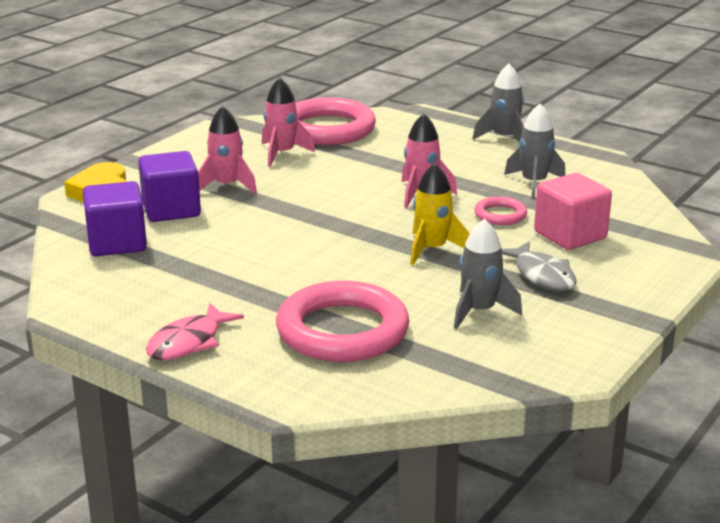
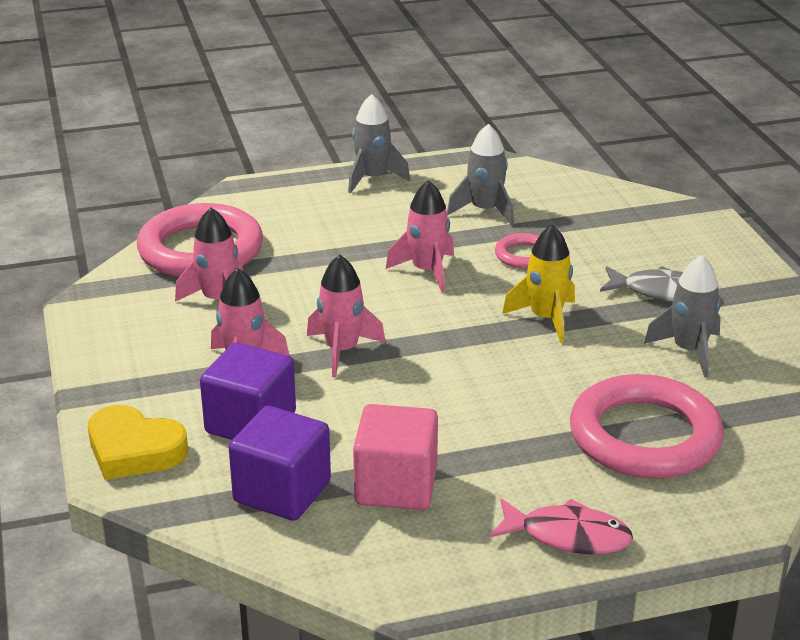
camera: 50 degrees left, 5 degrees up
(189, 342) = (568, 536): pink fish -> pink fish turned 60 degrees counterclockwise
(286, 205) = (342, 350): none -> pink rocket
(570, 235) = (605, 244): pink cube -> pink cube (396, 486)

